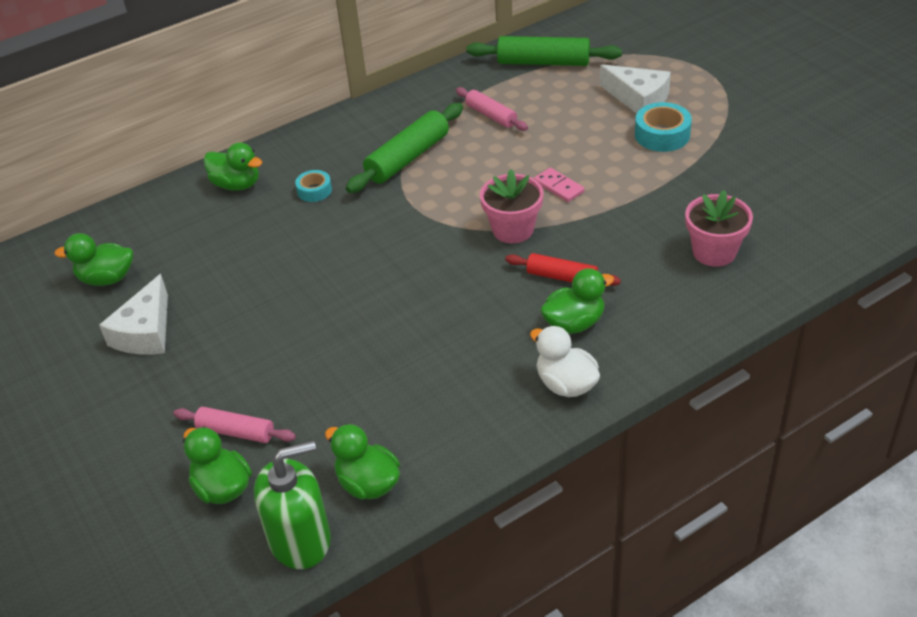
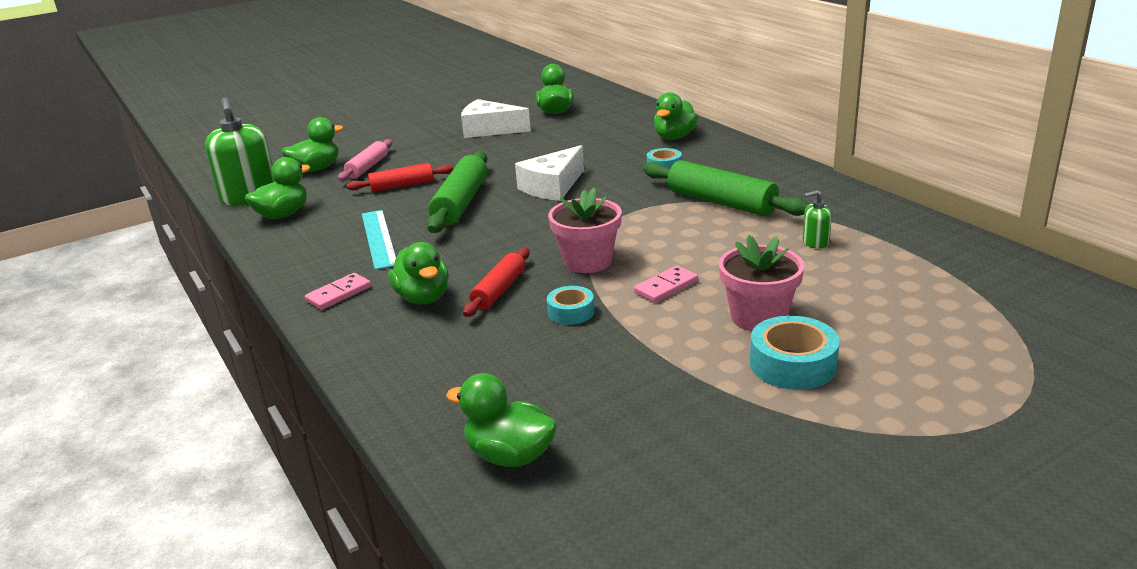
camera: 90 degrees right, 15 degrees down
(307, 386) = (402, 185): none -> red rolling pin
(448, 378) = (379, 238): none -> turquoise ruler
(491, 115) = (815, 242): pink rolling pin -> green soap dispenser
(543, 62) = (961, 273): green rolling pin -> green rolling pin (460, 203)
(566, 384) = (338, 294): white duck -> pink domino
(598, 233) = (571, 312): none -> turquoise tape
(638, 99) = (887, 347): white cheese -> white cheese (553, 187)
(714, 252) = (516, 396): pink flower pot -> pink flower pot (758, 317)
(780, 248) = (510, 456): none -> green duck

